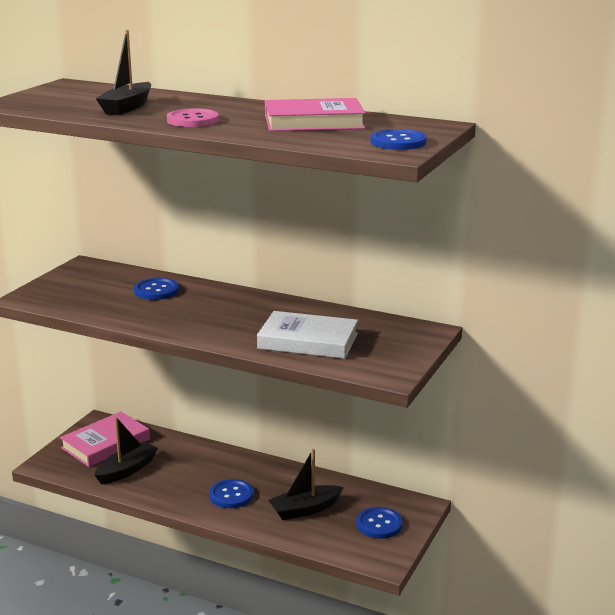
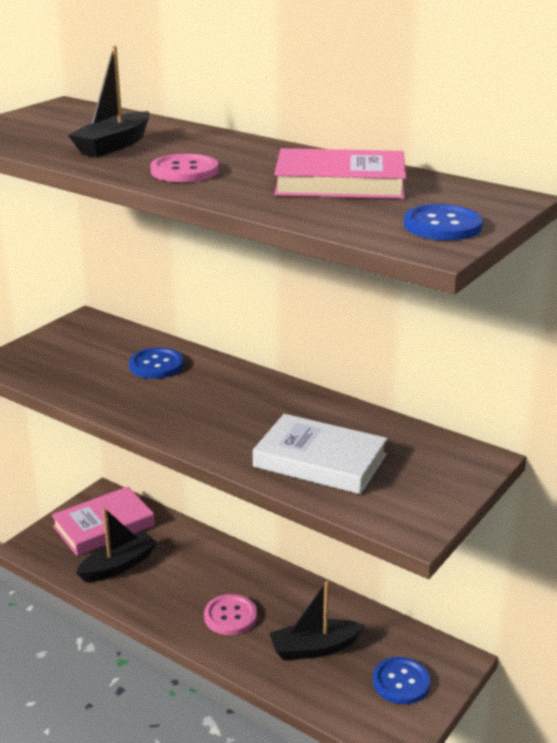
camera: 10 degrees right, 5 degrees up
(231, 495) = (230, 616): blue button -> pink button

